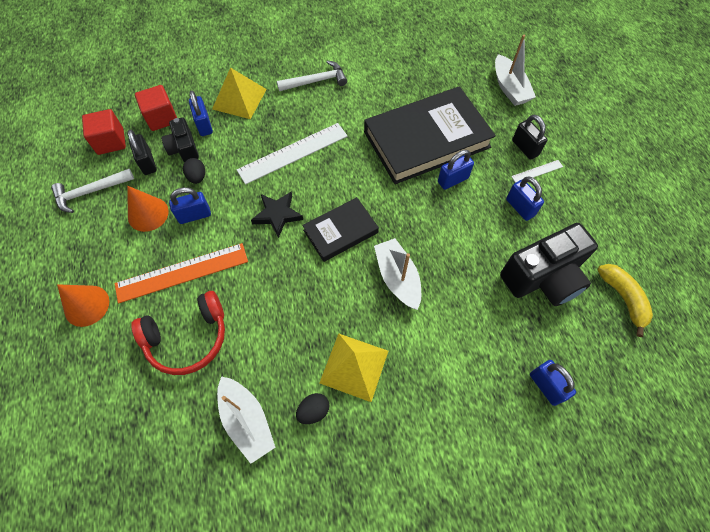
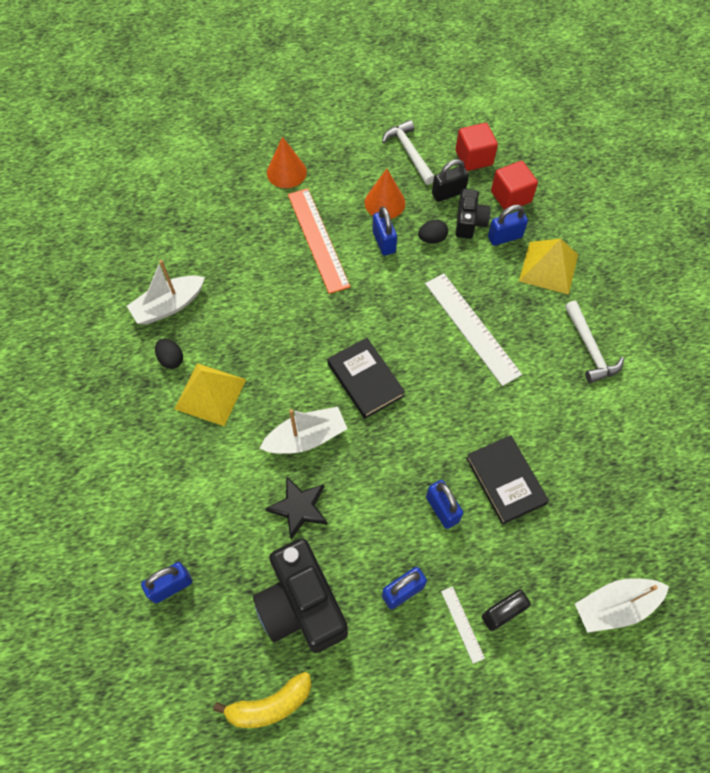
camera: 90 degrees right, 0 degrees up
(184, 149) = (469, 222): black camera -> black camera turned 120 degrees clockwise
(188, 338) = (250, 252): red headphones -> none
(277, 215) = (386, 317): black star -> black star (299, 508)
(426, 139) = (505, 481): black book -> black book, size x0.53

